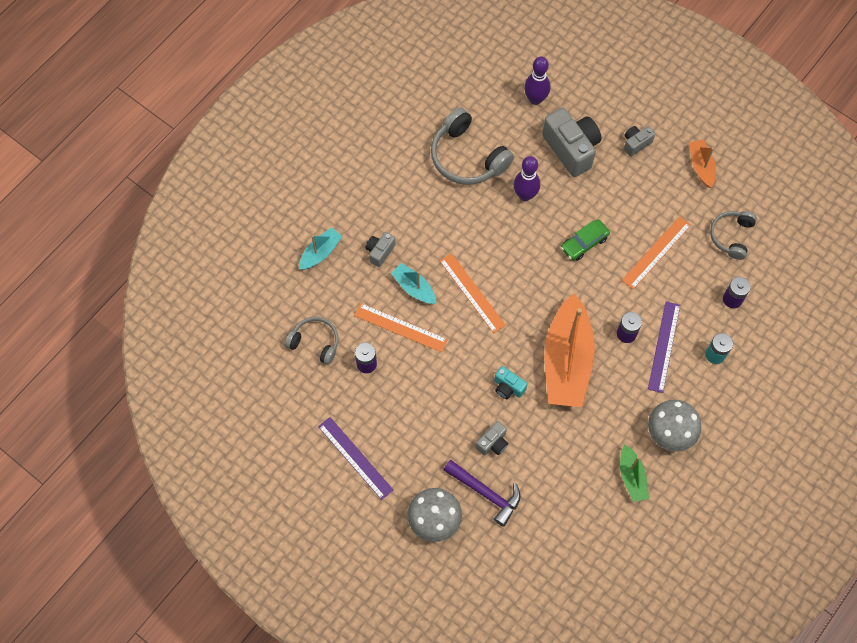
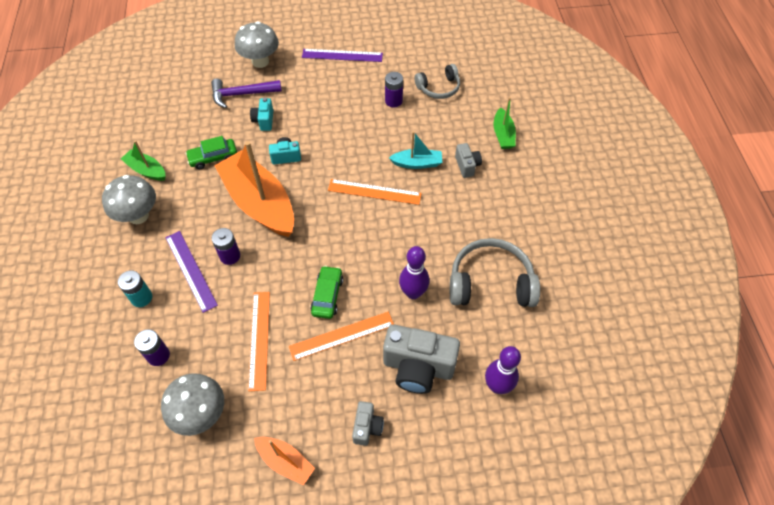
camera: 135 degrees right, 10 degrees down
(320, 253) = (503, 134): turquoise boat -> green boat
(400, 327) = (397, 135): orange ruler -> orange ruler (342, 336)
(493, 443) = (264, 121): grey camera -> turquoise camera
(567, 440) = (213, 157): none -> green car
(731, 236) = (201, 414): grey headphones -> grey mushroom

